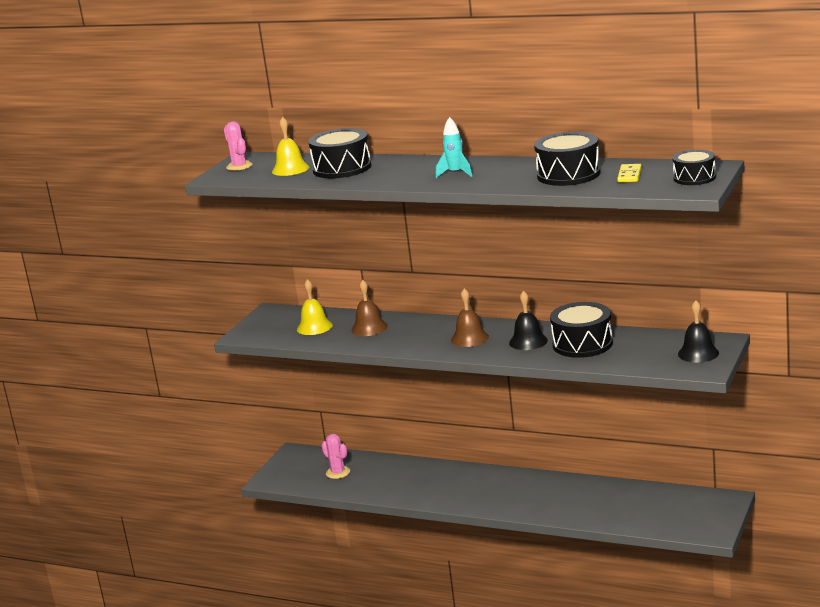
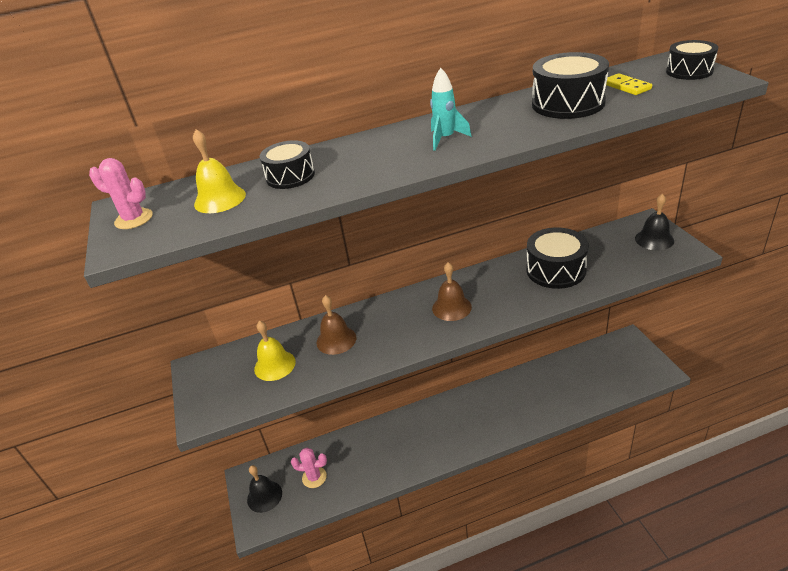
camera: 40 degrees left, 15 degrees up
(342, 168) = (290, 176): black drum -> black drum, size x0.64
(528, 341) = (507, 287): black bell -> black bell (264, 496)

